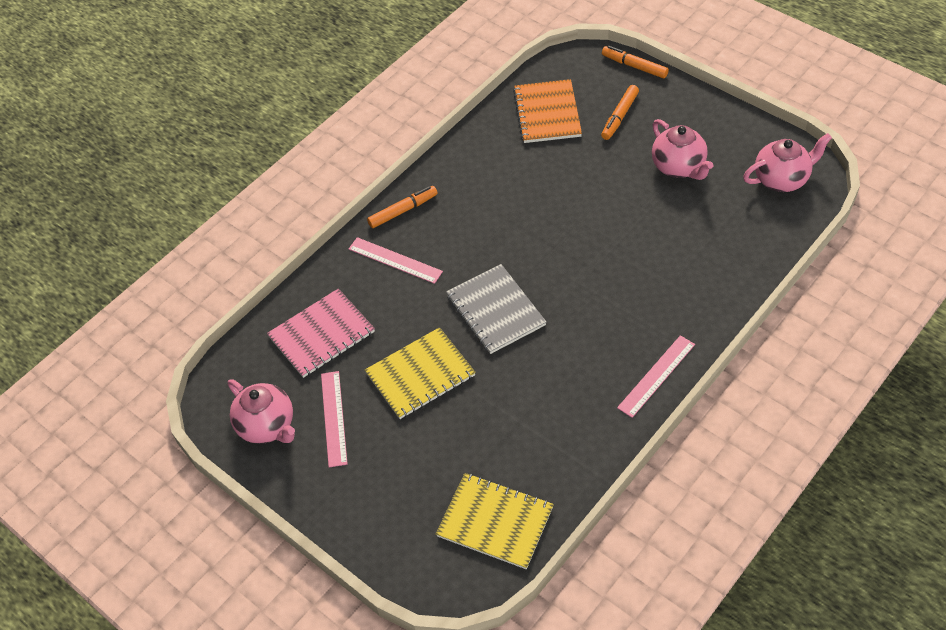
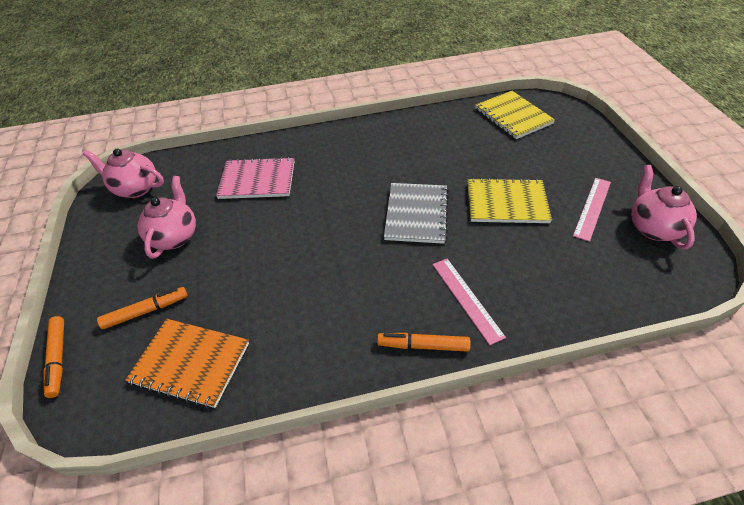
camera: 145 degrees left, 5 degrees down
(321, 334) = (574, 271): pink notebook -> pink notebook (257, 180)
(547, 113) = (190, 363): orange notebook -> orange notebook turned 75 degrees clockwise
(656, 376) = (356, 132): pink ruler -> none

